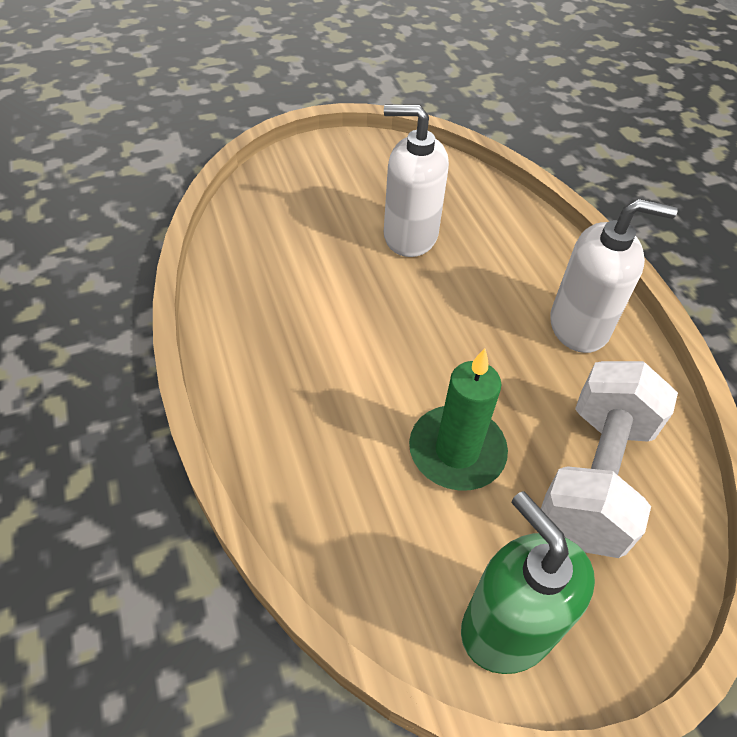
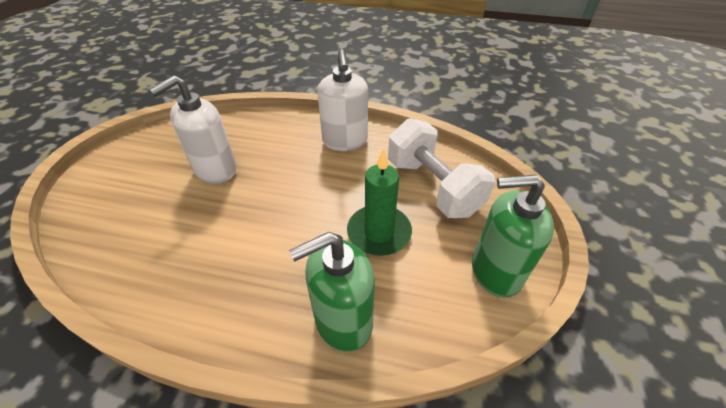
camera: 55 degrees left, 5 degrees down
(309, 479) = (343, 321): none -> green soap dispenser
(579, 326) = (345, 141): white soap dispenser -> white soap dispenser turned 135 degrees clockwise

